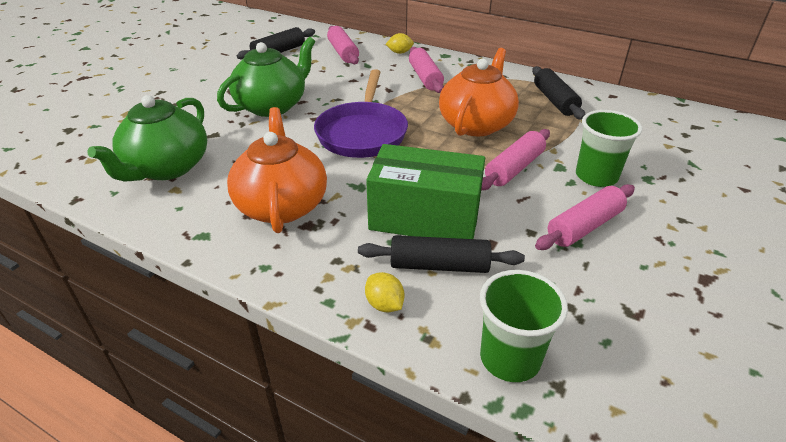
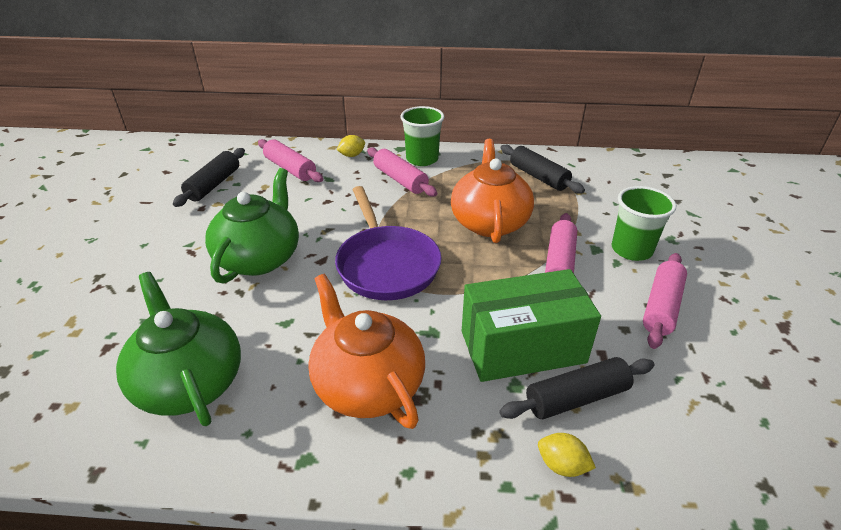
camera: 25 degrees left, 0 degrees up
(167, 168) = (189, 382): green teapot -> green teapot turned 150 degrees clockwise
(510, 358) = (710, 475): green cup -> green cup (422, 159)

